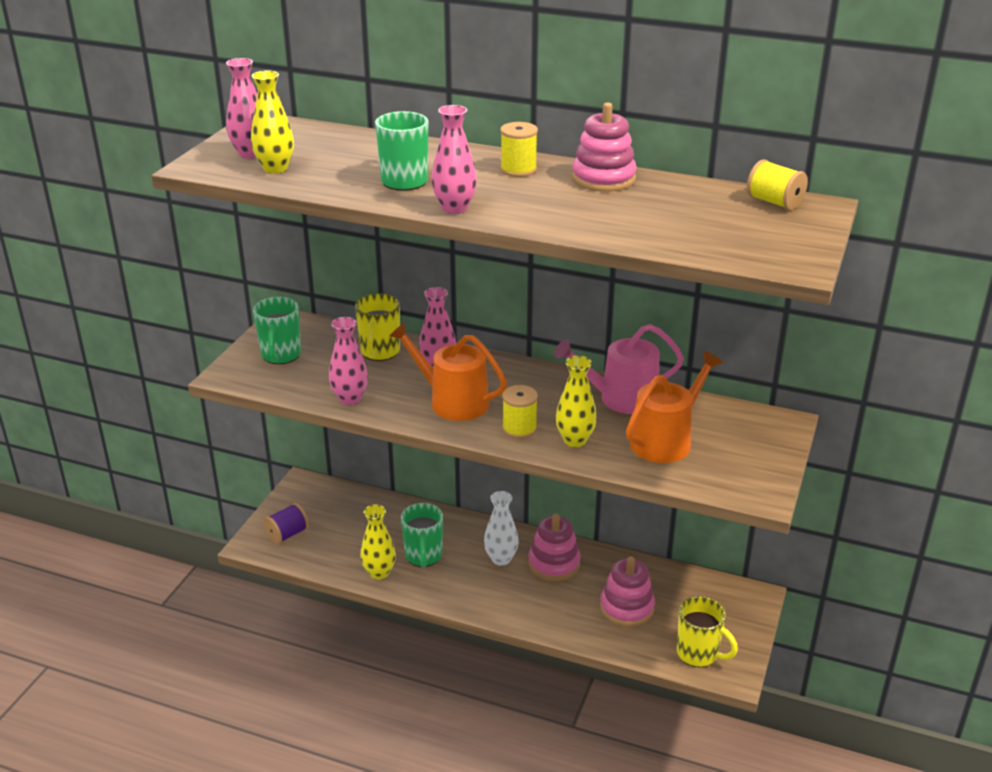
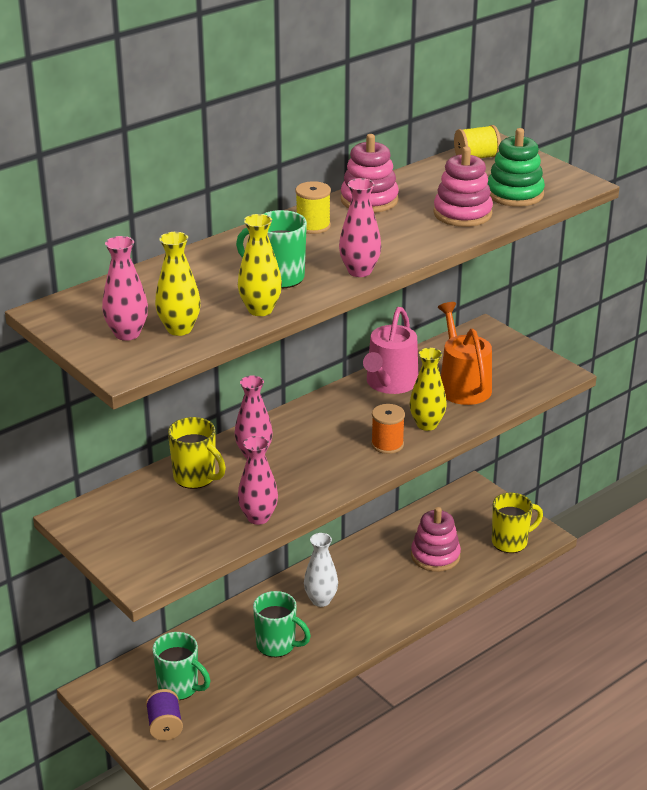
camera: 60 degrees left, 0 degrees up
(280, 355) = (140, 537): green mug -> green mug (179, 688)
(379, 573) = (275, 681): yellow vase -> yellow vase (260, 310)
(453, 401) = (316, 464): orange watering can -> none
(519, 428) = (387, 444): yellow spool -> orange spool
(554, 564) = (352, 573): pink stacking toy -> pink stacking toy (462, 214)
(718, 239) = (515, 194): none -> green stacking toy

